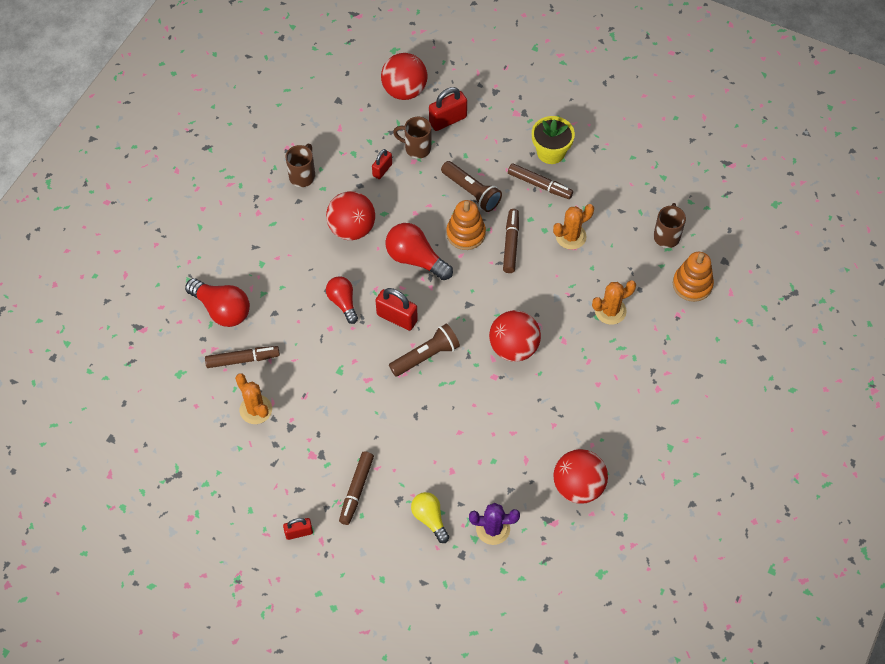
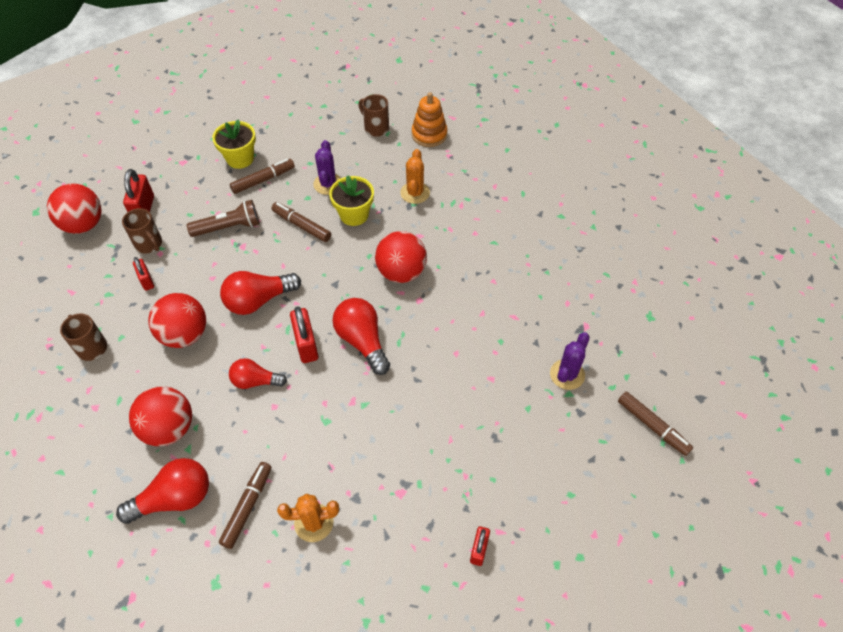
camera: 60 degrees left, 5 degrees down
(356, 490) = (463, 470): brown marker -> brown marker (652, 426)
(397, 318) = (306, 345): red padlock -> red padlock turned 75 degrees counterclockwise
(416, 148) = (149, 244): brown mug -> brown mug turned 90 degrees counterclockwise
(426, 356) = (362, 341): brown flashlight -> red light bulb
(430, 518) = (529, 420): yellow light bulb -> none
(466, 233) = (265, 251): orange stacking toy -> none
(550, 276) = (354, 215): none -> yellow flower pot
(571, 236) = (328, 184): orange cactus -> purple cactus
(578, 486) = (561, 292): red ball -> red ball (169, 428)

